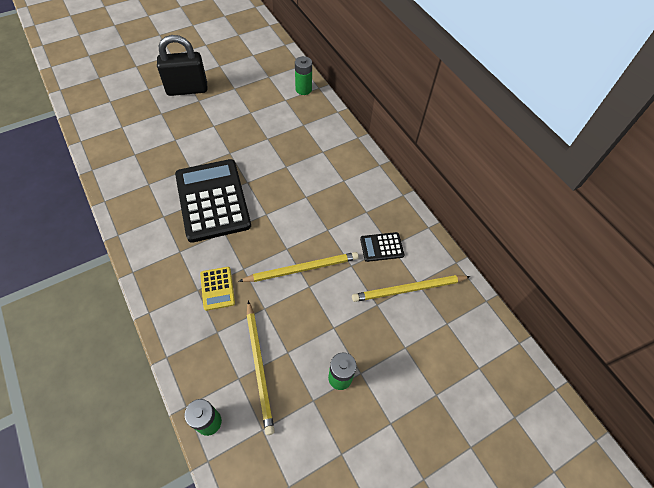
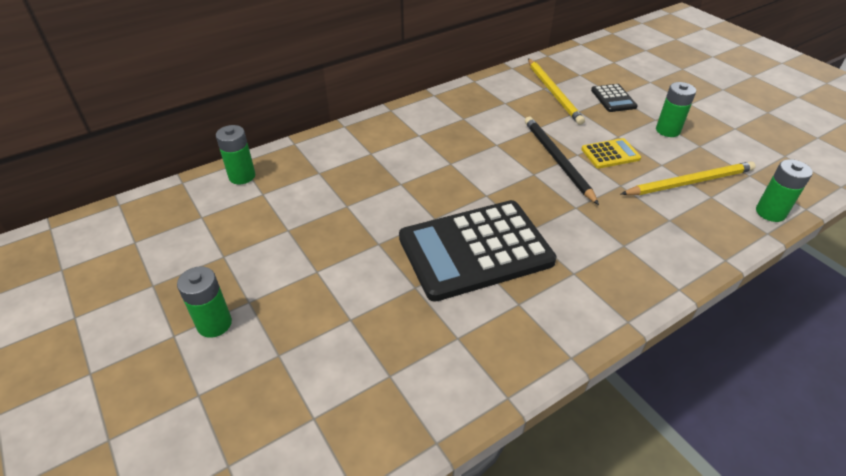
camera: 90 degrees left, 15 degrees down
(187, 89) = (214, 324): black padlock -> green battery
(217, 288) = (613, 226): yellow calculator -> yellow calculator (610, 154)
(302, 269) = (557, 160): yellow pencil -> black pencil
(381, 247) = (509, 108): black calculator -> black calculator (613, 98)

